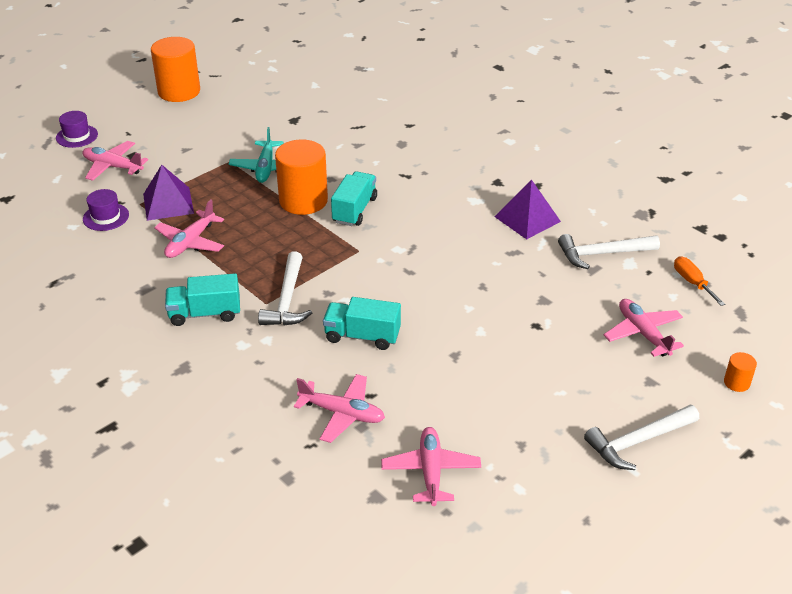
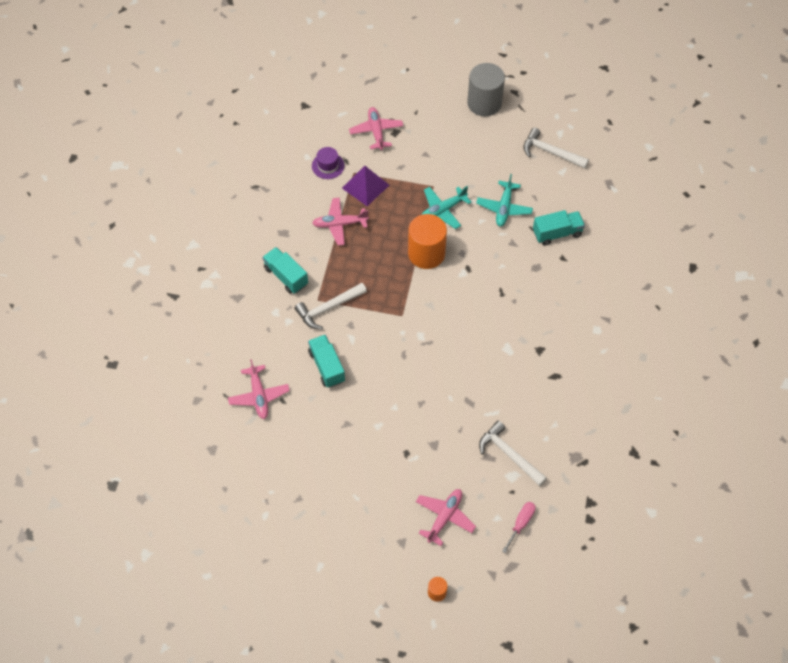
camera: 55 degrees right, 20 degrees up
(77, 136) = (390, 89): purple hat -> none
(179, 91) = (484, 103): orange cylinder -> grey cylinder
(311, 132) = (504, 208): none -> turquoise plane
(354, 210) = (440, 287): turquoise truck -> turquoise truck (557, 233)
(431, 471) = (247, 465): pink plane -> none
(527, 219) = (512, 390): purple pyramid -> none
(638, 441) = (344, 559): white hammer -> white hammer (551, 152)
(692, 282) = (521, 523): orange screwdriver -> pink screwdriver

